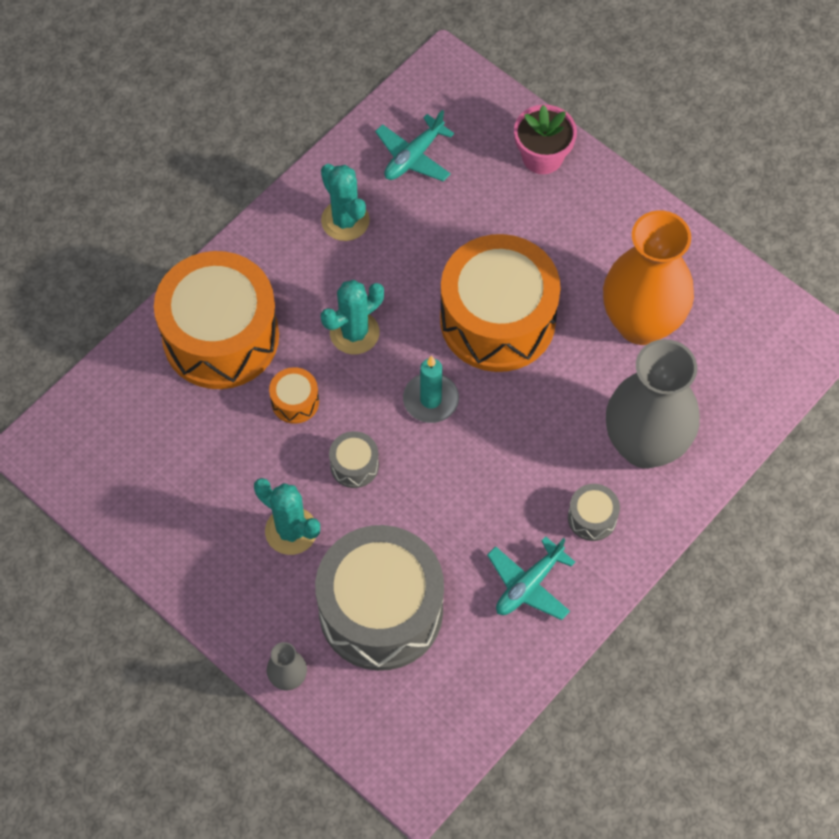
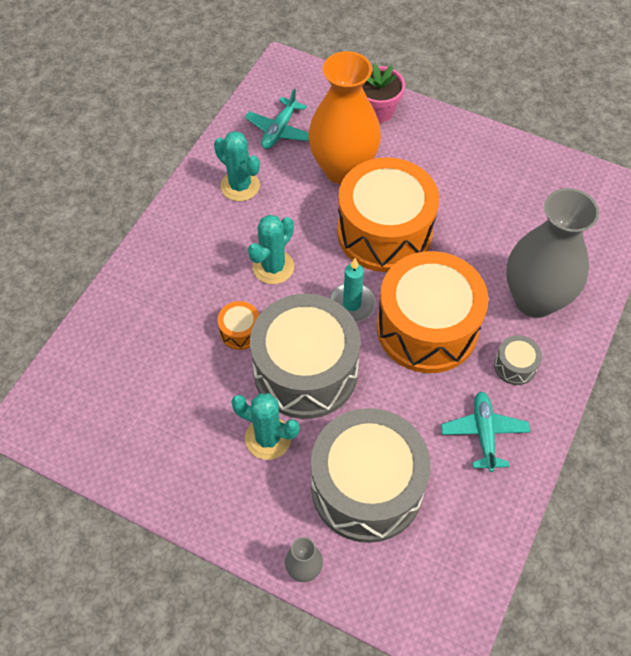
camera: 15 degrees left, 5 degrees down
(221, 337) = (163, 295): orange drum -> orange drum (427, 328)
(354, 465) = (305, 371): grey drum -> grey drum, size x2.47
(529, 585) = (484, 433): turquoise plane -> turquoise plane turned 150 degrees clockwise
(641, 323) = (496, 210): orange vase -> orange vase (343, 169)

